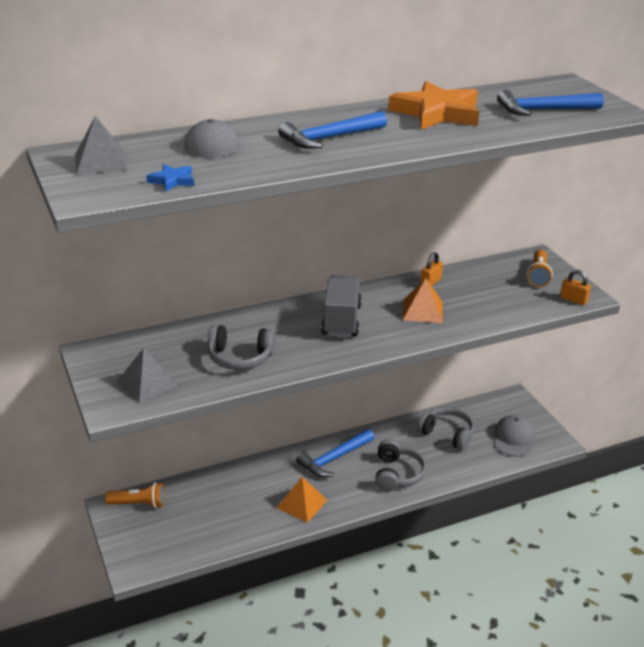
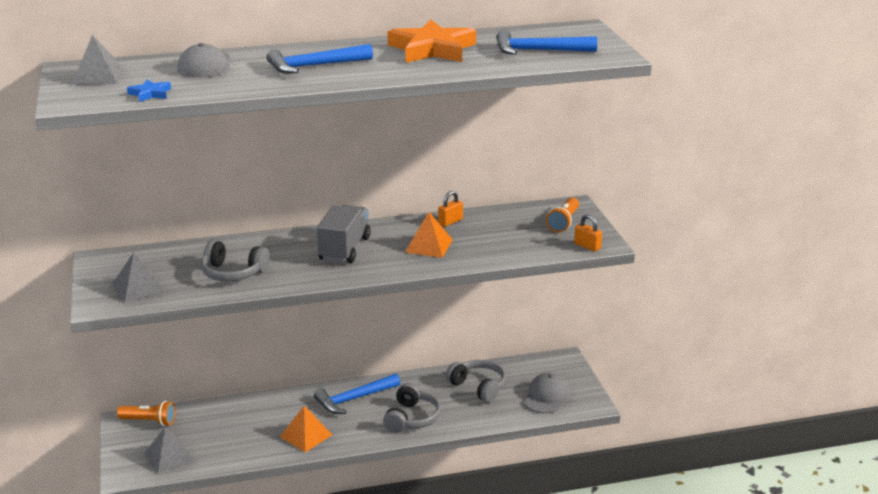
camera: 10 degrees right, 5 degrees down
(172, 543) = (169, 457): none -> grey pyramid

